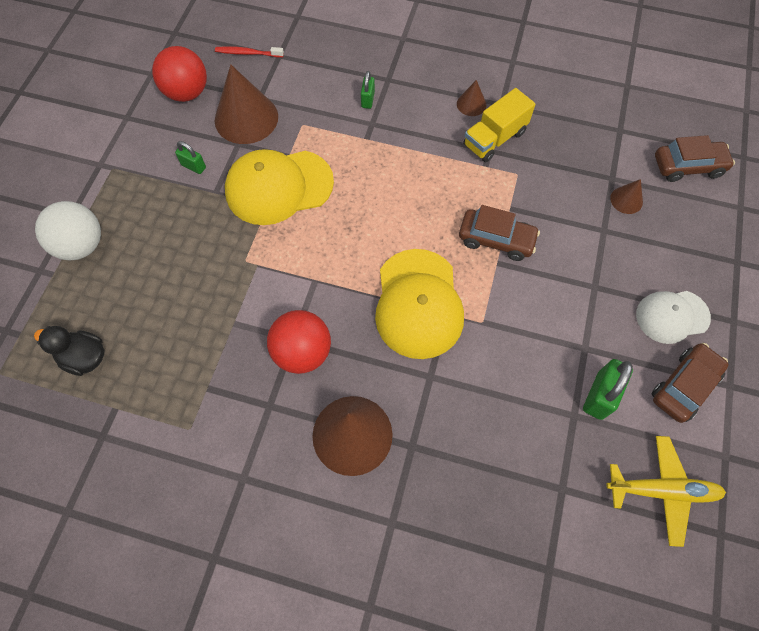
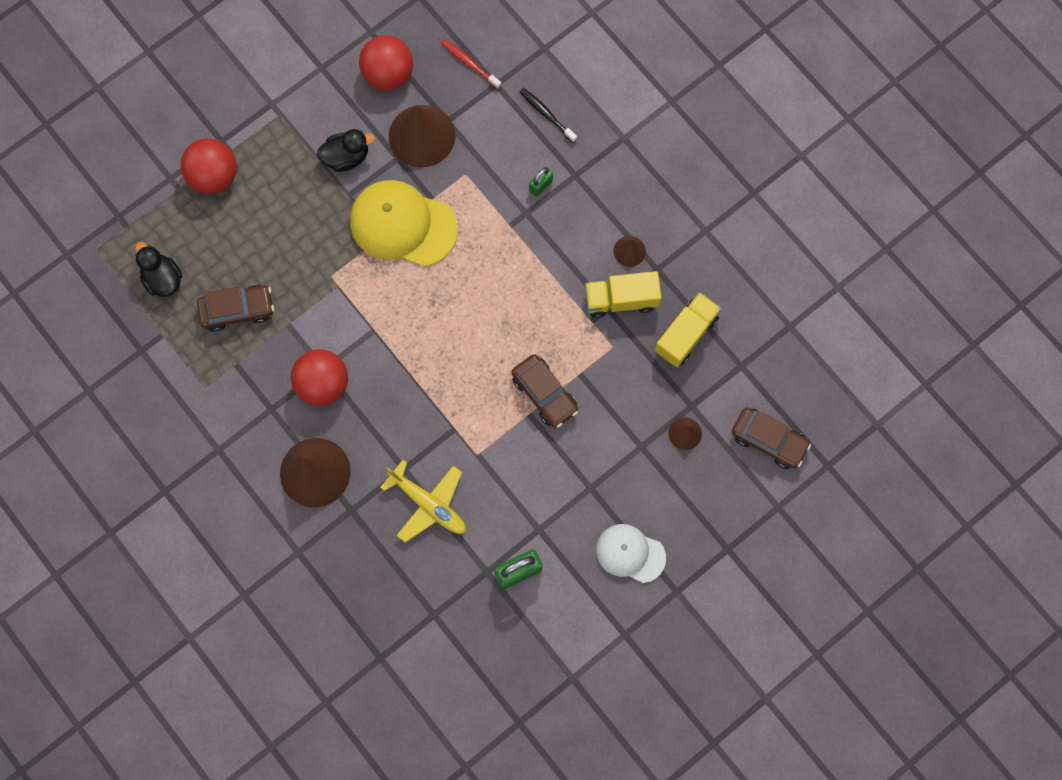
camera: 35 degrees right, 10 degrees up
(82, 245) = (214, 176): white ball -> red ball
(193, 166) = (346, 157): green padlock -> black duck
(333, 54) = (546, 114): none -> black toothbrush
(418, 303) = (439, 405): yellow cap -> none
(562, 133) = (686, 334): none -> yellow truck
(662, 490) = (504, 666): yellow plane -> yellow plane (428, 504)
(684, 386) = (589, 610): brown car -> brown car (238, 310)

